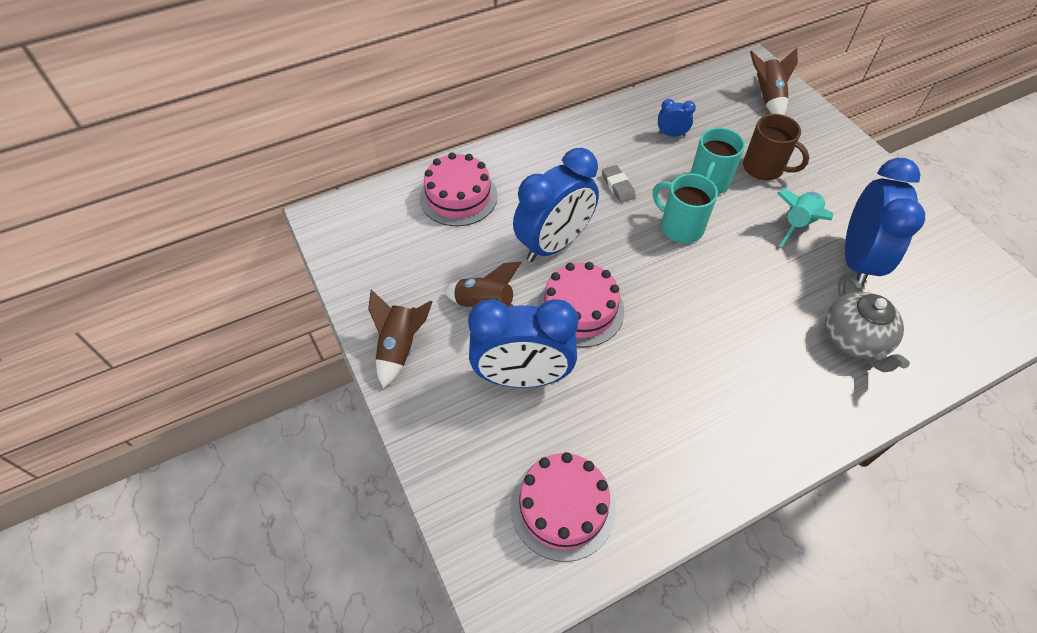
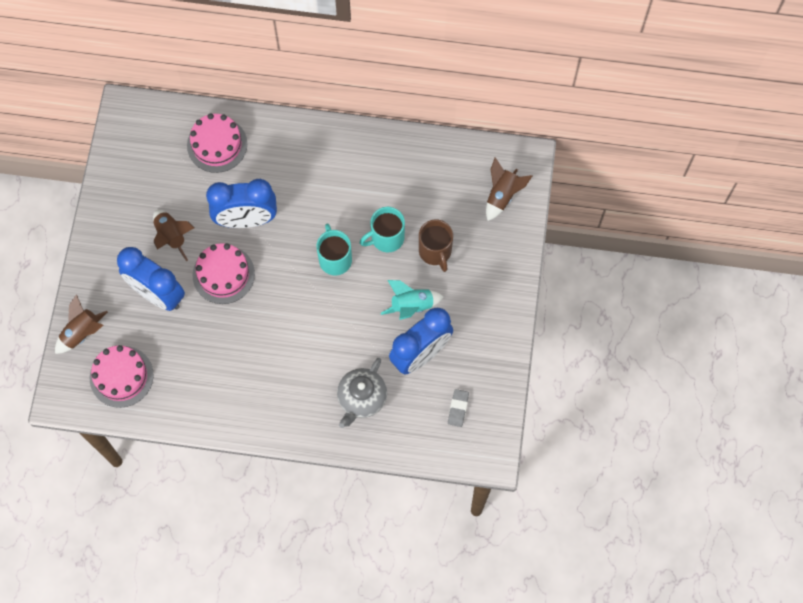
camera: 35 degrees right, 15 degrees up
(400, 347) = (106, 232): brown rocket -> brown rocket (82, 333)
(618, 186) = (324, 202): grey eraser -> grey eraser (458, 408)
(671, 134) = (400, 183): blue clock -> none

